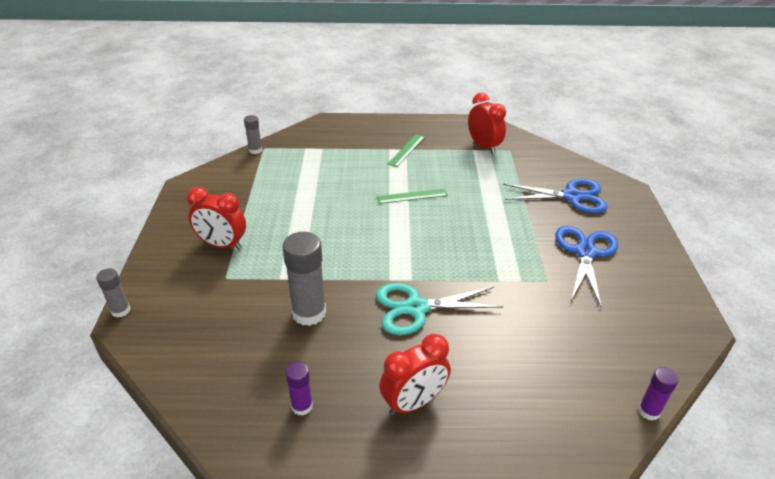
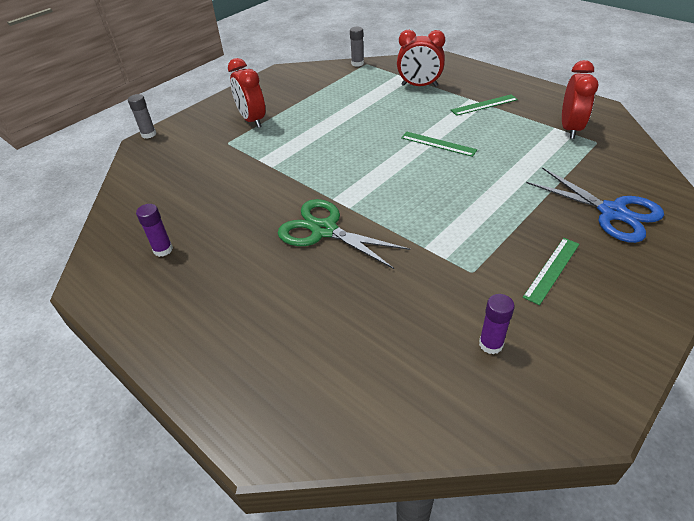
camera: 45 degrees right, 5 degrees up
(309, 313) = (246, 192): grey glue stick -> none
(413, 402) = (231, 295): red clock -> red clock (419, 86)
(416, 308) = (324, 230): turquoise scissors -> green scissors
(585, 252) = (552, 270): blue scissors -> green ruler
(649, 411) = (414, 445): purple glue stick -> purple glue stick (491, 344)

